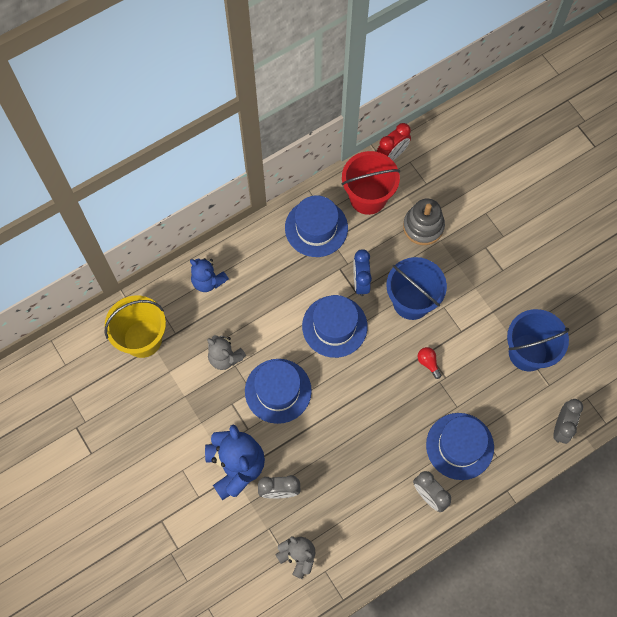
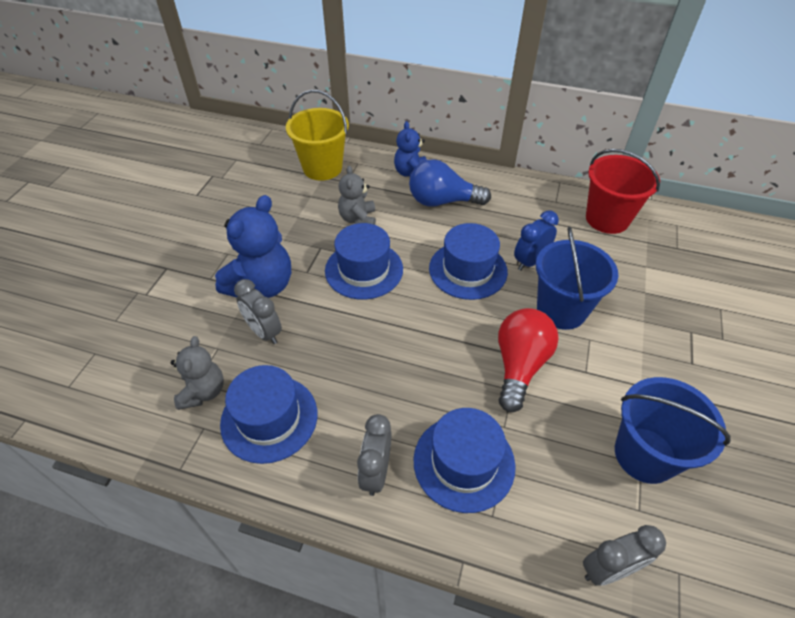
camera: 50 degrees right, 20 degrees down
(257, 285) = (442, 201): none -> blue light bulb
(316, 228) = (536, 205): blue hat -> blue hat (269, 418)
(392, 155) = (664, 210): red clock -> none
(423, 226) = (638, 271): grey stacking toy -> none
(428, 363) = (519, 365): red light bulb -> red light bulb, size x2.28

